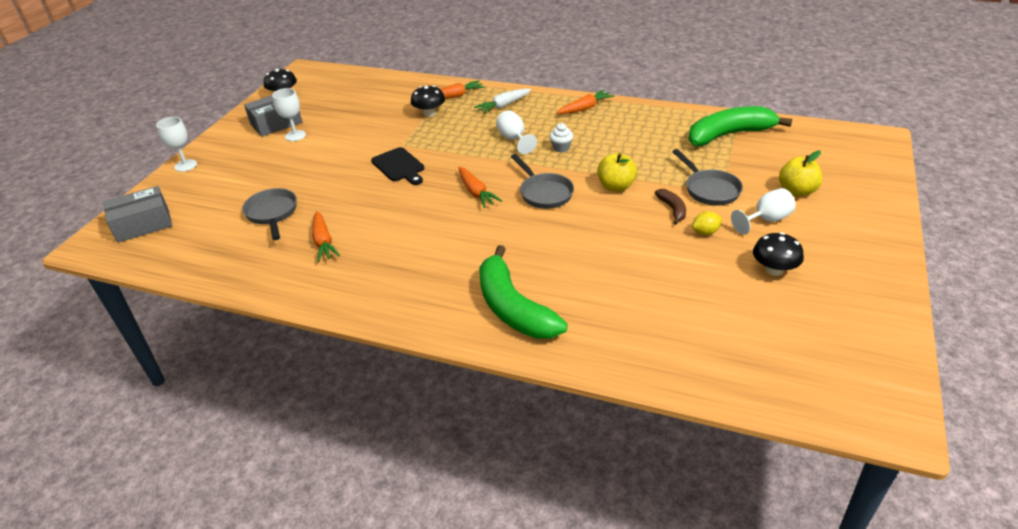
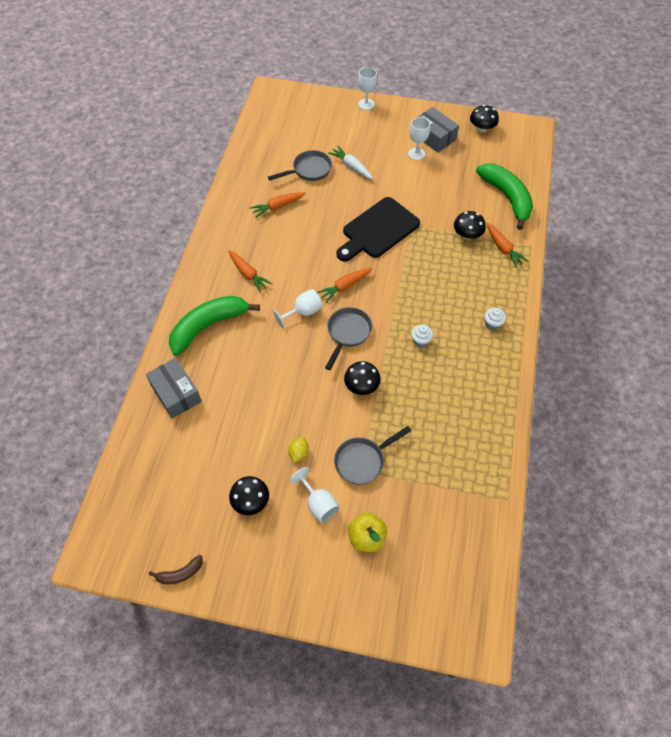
camera: 80 degrees right, 20 degrees up
(143, 224) = (293, 108): grey box -> grey box (176, 393)
(399, 166) = (378, 230): black cutting board -> black cutting board, size x1.62
(503, 105) = (491, 289): white carrot -> white carrot (351, 166)
(514, 139) = (430, 303): white goblet -> white goblet (303, 312)
(544, 193) = (347, 333): grey pan -> grey pan turned 150 degrees clockwise
(546, 108) = (492, 324): none -> white cupcake
(585, 108) = (498, 356): orange carrot -> orange carrot (248, 274)
(616, 186) = (361, 386): yellow apple -> black mushroom
(672, 209) = (330, 429): brown banana -> brown banana (180, 573)
(705, 232) = (299, 453): yellow lemon -> yellow lemon turned 45 degrees clockwise
(729, 135) = (464, 486): green banana -> green banana (507, 197)

